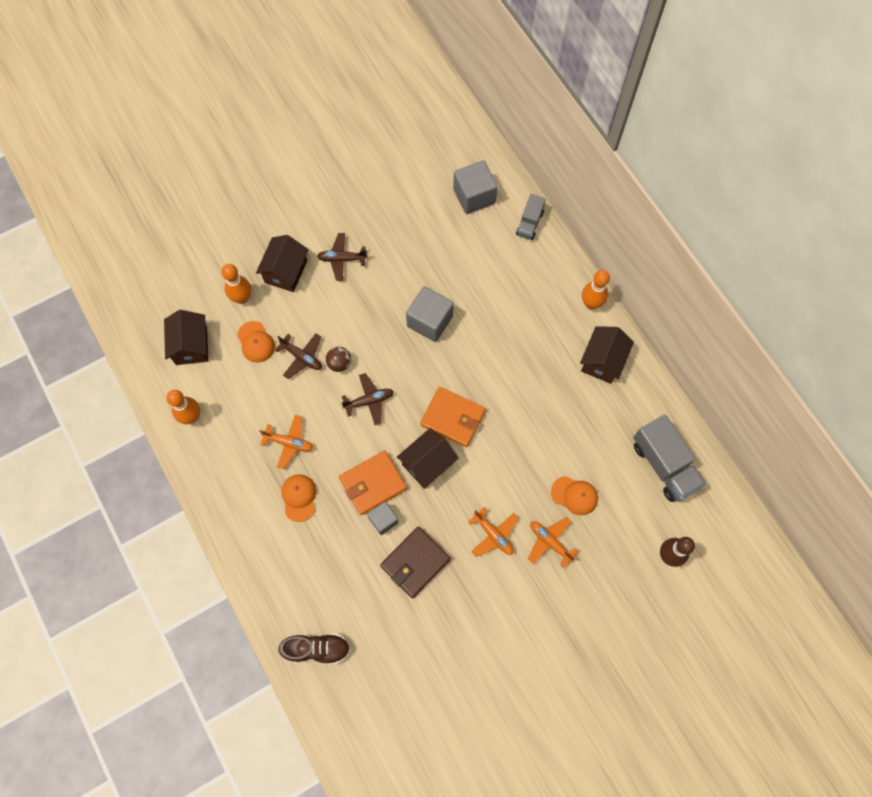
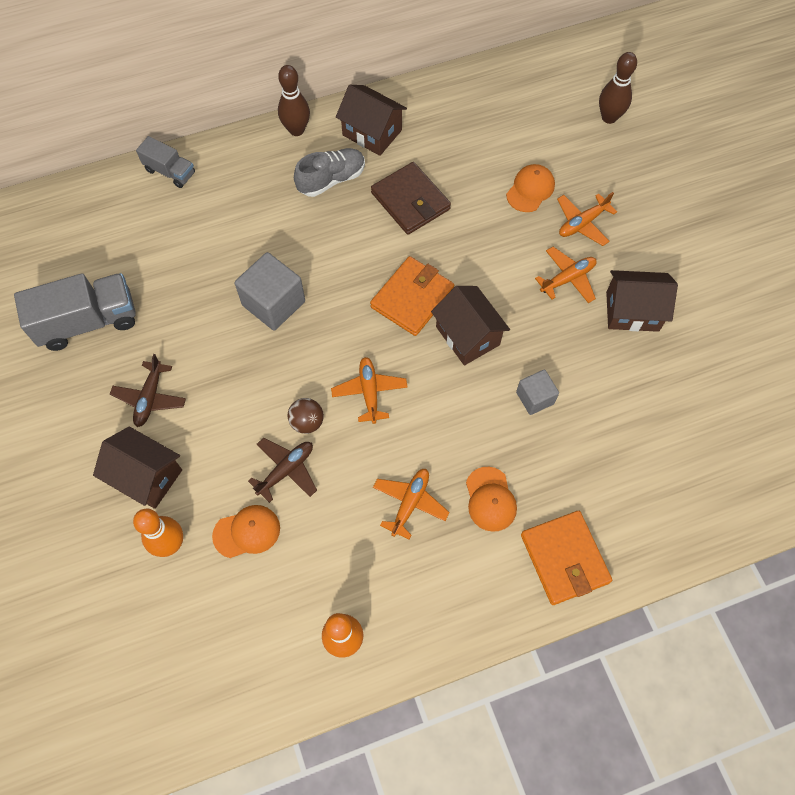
camera: 80 degrees left, 5 degrees down
(191, 345) = (228, 629): brown house -> brown house (632, 311)
(299, 497) = (490, 499): orange cap -> orange cap turned 105 degrees counterclockwise
(317, 649) = (696, 502): brown shoe -> none
(369, 401) = (369, 392): brown plane -> orange plane
(373, 483) = (484, 403): orange wallet -> orange wallet (564, 558)
(415, 562) = (593, 369): brown wallet -> brown wallet (410, 201)
(474, 196) = (110, 225): grey cube -> none
(548, 339) = (331, 180): none -> grey shoe
(591, 303) = (296, 130): orange bowling pin -> brown bowling pin
(664, 465) = (507, 101): grey truck -> grey truck (88, 322)

